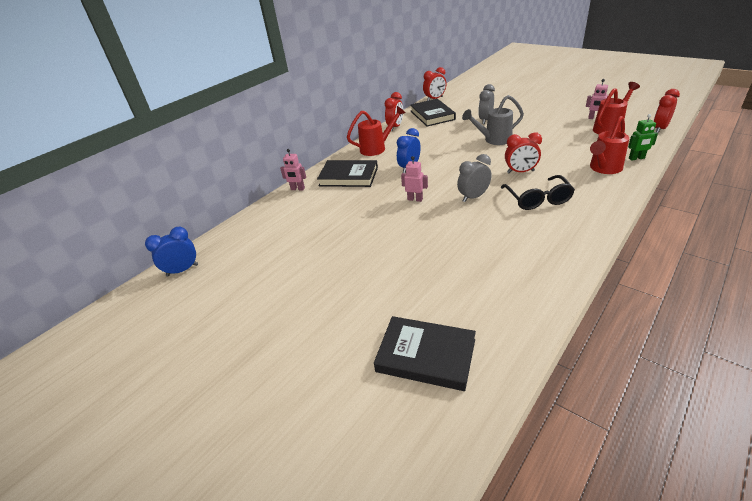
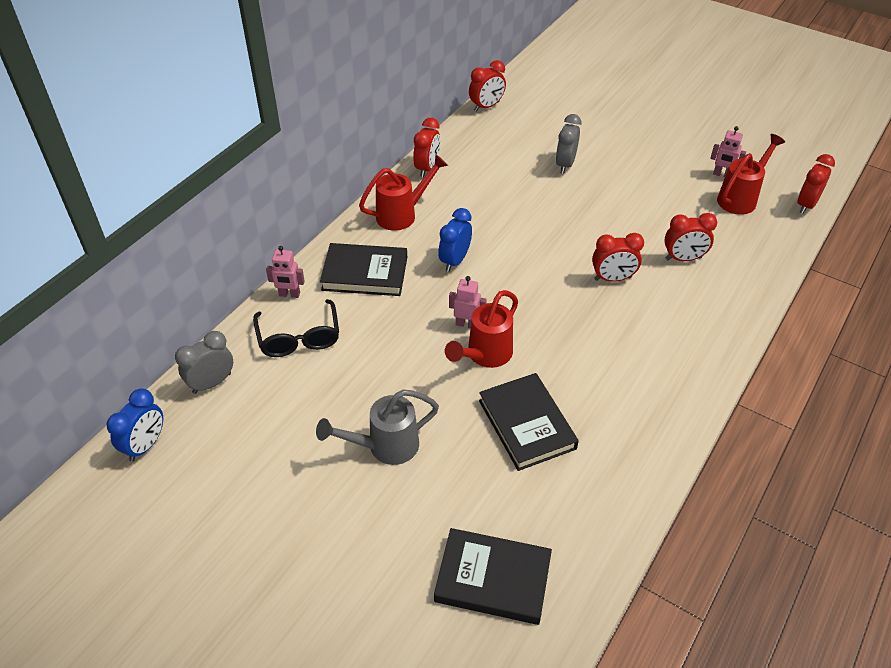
camera: 10 degrees left, 10 degrees up
(182, 270) = (145, 445): blue clock -> blue clock turned 150 degrees clockwise
(432, 115) = (484, 145): black book -> black book (527, 424)
(473, 197) = (548, 324): grey clock -> grey clock (212, 383)
(493, 140) = (576, 210): grey watering can -> grey watering can (384, 447)
(538, 199) = (634, 333): black glasses -> black glasses (299, 338)
(571, 159) = (683, 258): none -> red clock
(603, 169) = (723, 280): red watering can -> red watering can (484, 355)
(636, 158) = (768, 262): green robot -> none

